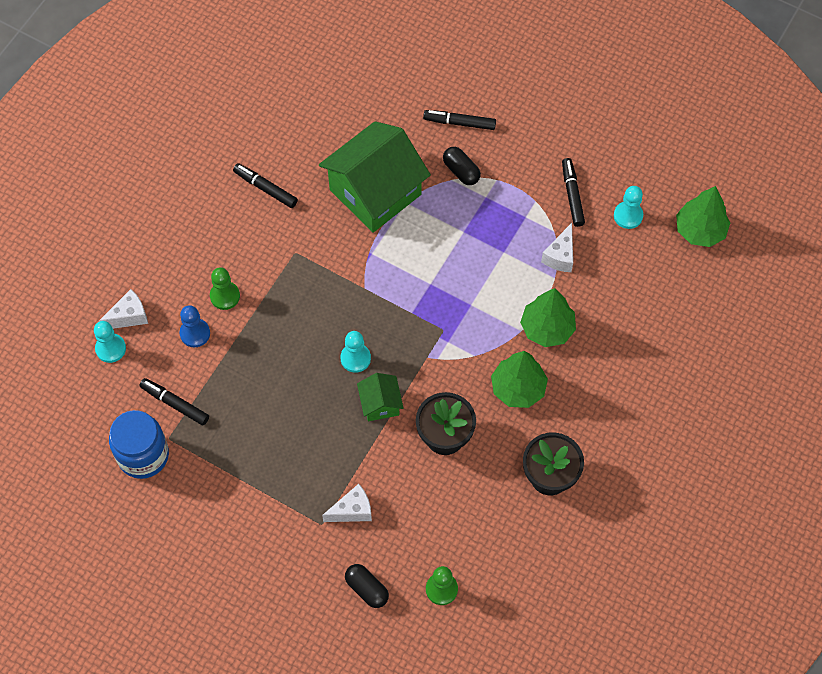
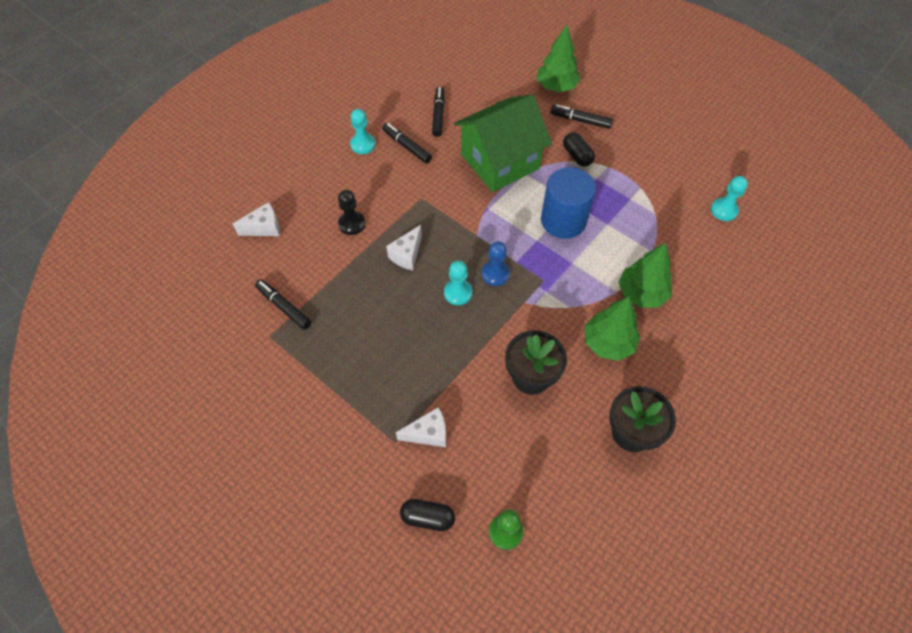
camera: 10 degrees right, 5 degrees down
(110, 348) = (240, 251): turquoise pawn -> turquoise pawn (363, 144)
(143, 455) = (242, 348): blue jar -> none
(195, 333) = (318, 250): blue pawn -> blue pawn (495, 274)
(225, 296) = (352, 224): green pawn -> black pawn
(366, 589) = (427, 517): black capsule -> black capsule turned 45 degrees counterclockwise
(380, 404) = (474, 336): green house -> none
(455, 255) = (563, 220): none -> blue cylinder
(560, 256) = (659, 234): white cheese -> white cheese (407, 255)
(572, 195) = (674, 187): black marker -> black marker (438, 115)
(700, 230) = (791, 231): green tree -> green tree (556, 87)

